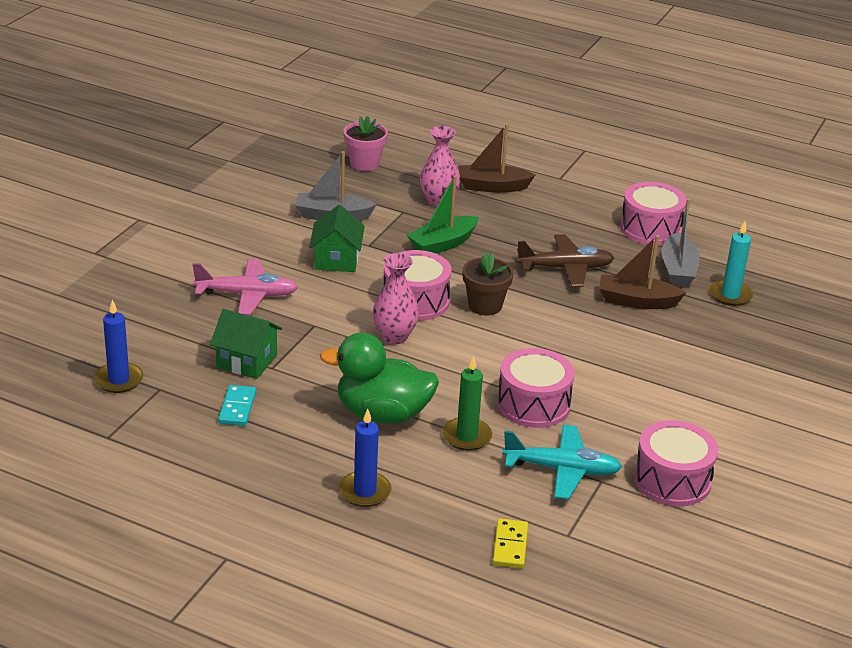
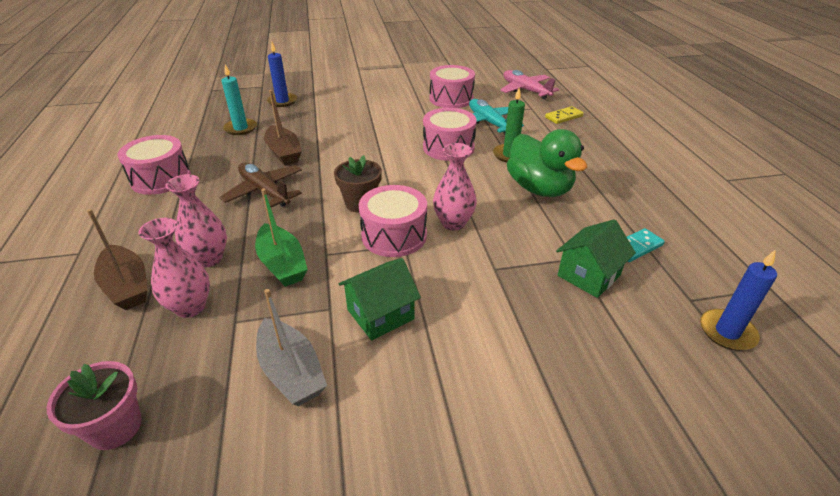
camera: 125 degrees left, 5 degrees up
(247, 295) = (511, 337): pink plane -> pink plane (525, 90)
(247, 361) = (588, 275): green house -> green house turned 60 degrees clockwise
(365, 491) = (606, 164): blue candle -> blue candle (282, 101)
(442, 244) = (282, 264): green boat -> green boat turned 45 degrees clockwise
(488, 220) = (209, 259): none -> pink vase
(678, 270) = (222, 152): grey boat -> none

